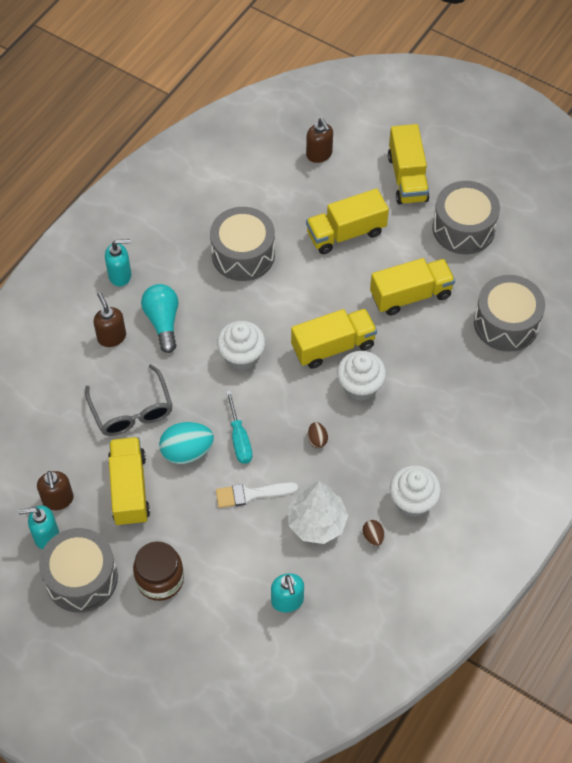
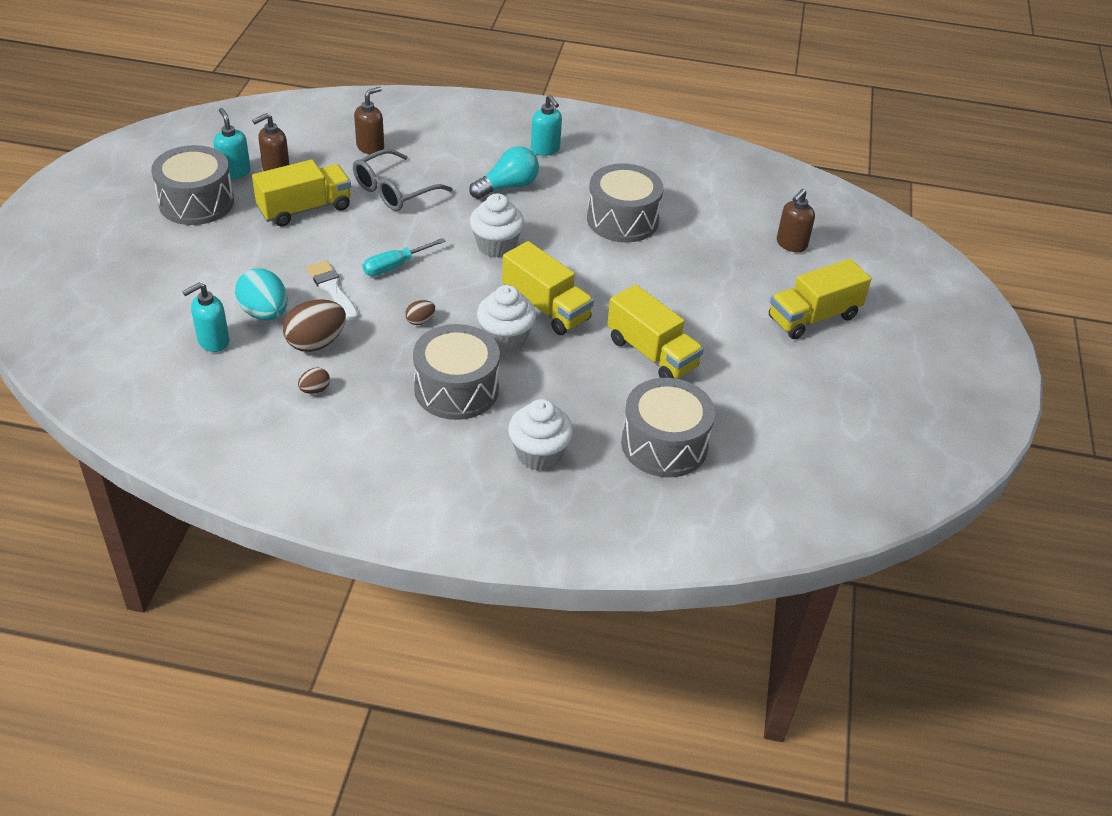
camera: 65 degrees right, 15 degrees down
(111, 337) = (471, 160): brown soap dispenser -> brown soap dispenser (370, 147)
(160, 579) = (210, 250): brown jar -> none
(187, 451) = (364, 235): turquoise egg -> turquoise egg (264, 313)
(317, 523) = (316, 343): white tree -> brown egg
(346, 233) = (701, 286): yellow truck -> none
(413, 501) = (374, 413): white cupcake -> white cupcake (539, 454)
(463, 228) = (777, 378): grey drum -> grey drum (456, 389)

